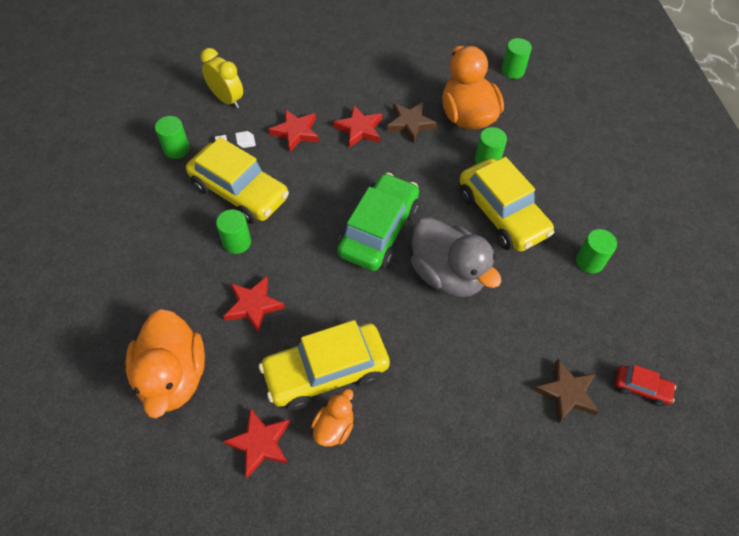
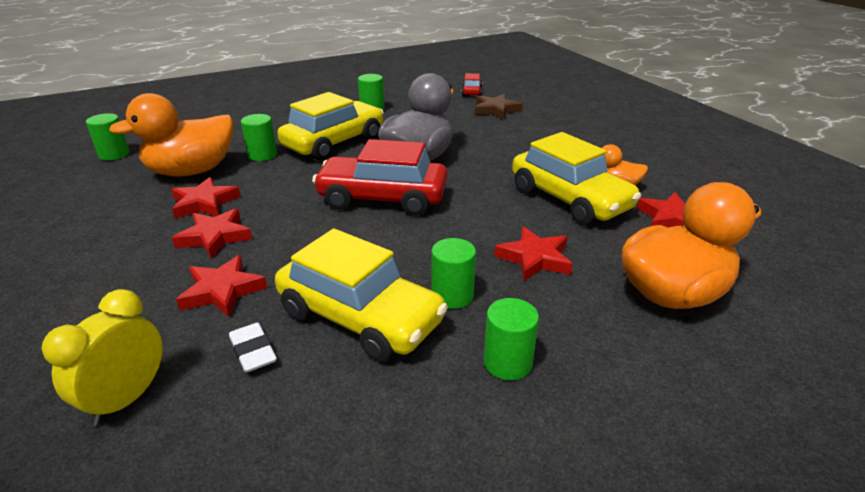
camera: 105 degrees left, 25 degrees down
(176, 149) = (277, 433): green cylinder -> green cylinder (507, 362)
(239, 192) = (360, 317): yellow car -> yellow car turned 105 degrees clockwise
(379, 230) = (382, 198): green car -> red car
(410, 124) = (204, 203): brown star -> red star

